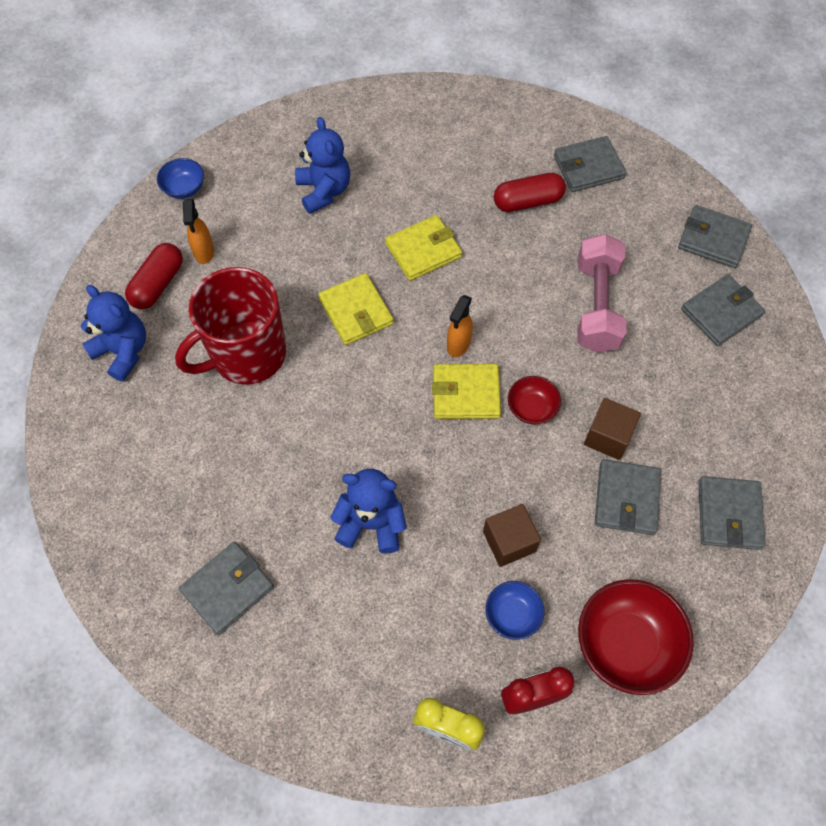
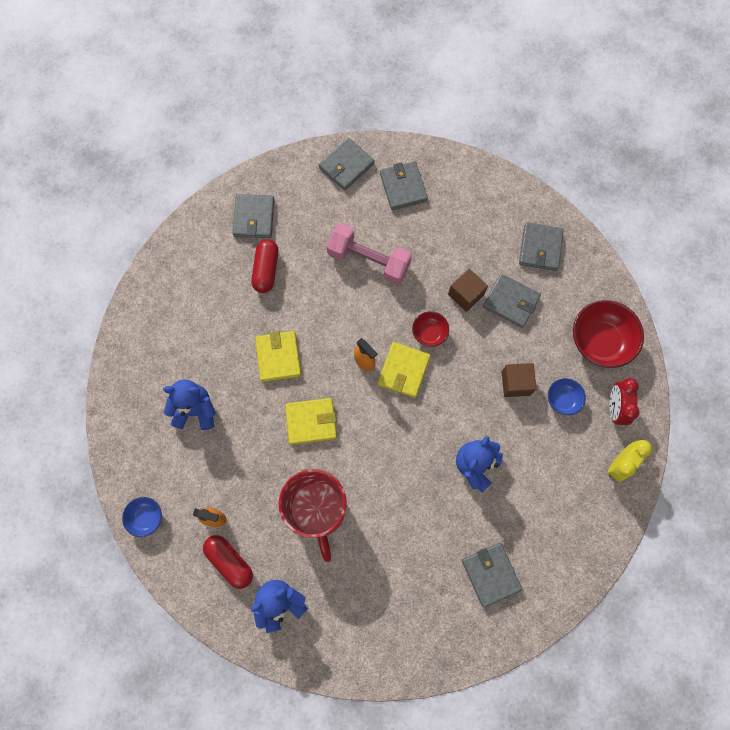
camera: 70 degrees left, 10 degrees up
(729, 514) = (540, 248): grey wallet -> grey wallet turned 75 degrees clockwise

